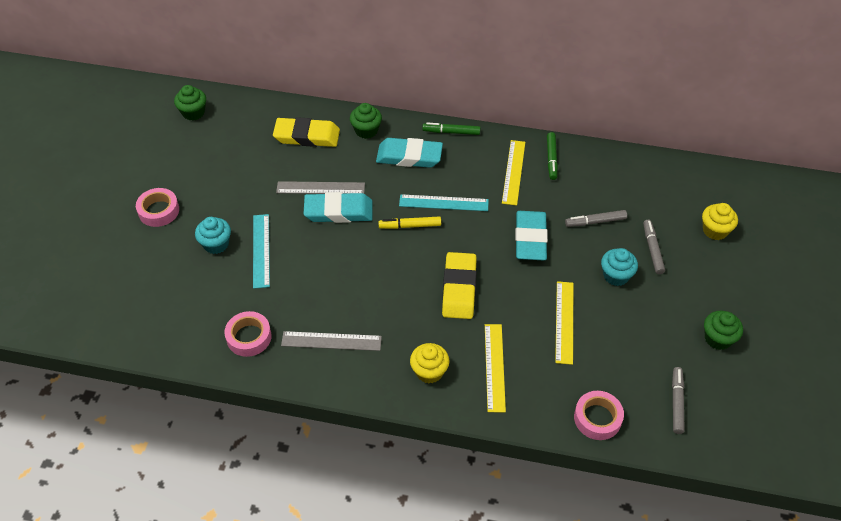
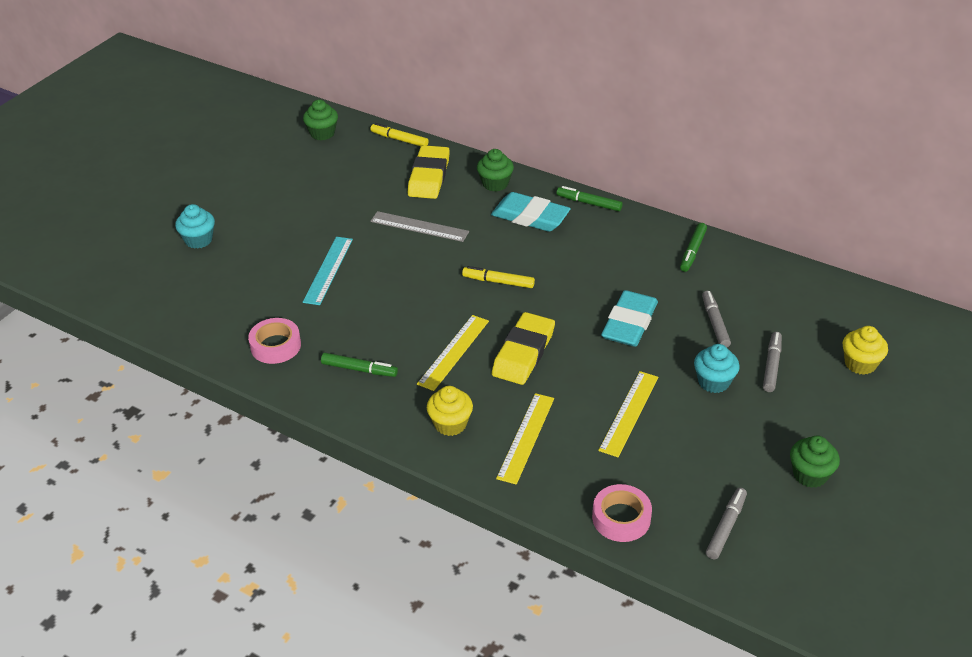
camera: 20 degrees right, 10 degrees down
(159, 211) = (243, 213): pink tape -> none
(216, 244) = (285, 255): turquoise cupcake -> turquoise cupcake (198, 240)
(265, 104) = (399, 139): none -> yellow marker
(307, 136) = (429, 176): yellow eraser -> yellow eraser turned 75 degrees clockwise
(331, 341) = (359, 369): grey ruler -> green marker
(338, 211) = (427, 252): turquoise eraser -> none
(443, 203) = (547, 268): turquoise ruler -> none
(513, 172) = (641, 255): yellow ruler -> yellow ruler (453, 352)
(595, 221) = (715, 323): grey marker -> grey marker turned 75 degrees clockwise

